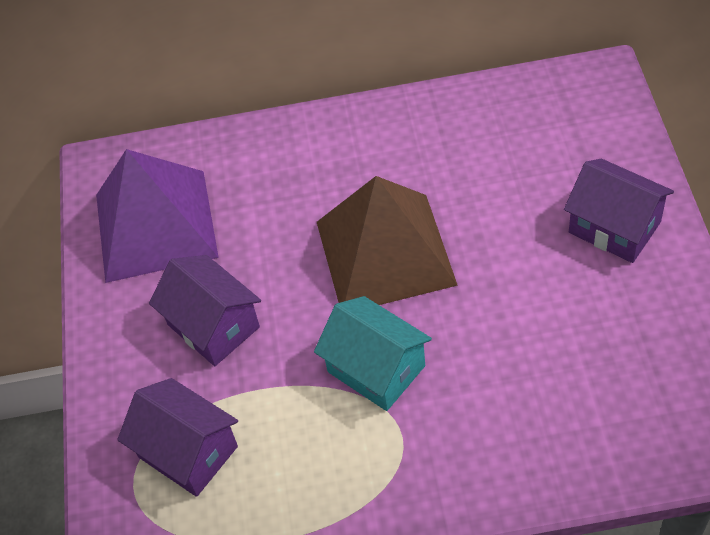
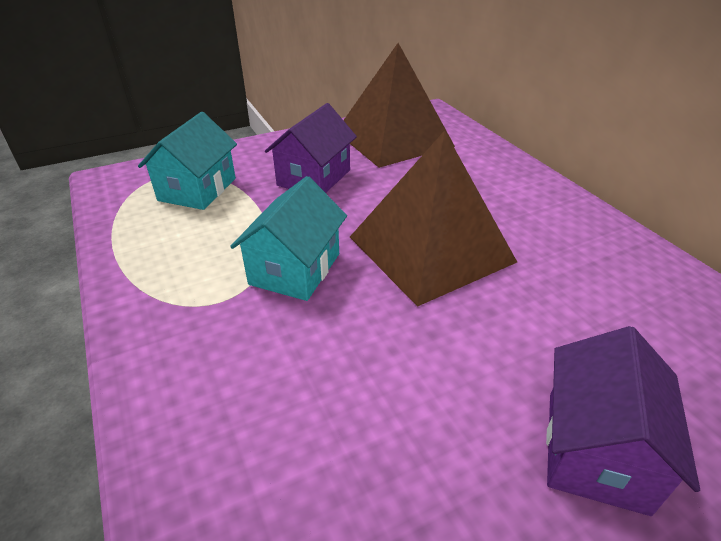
camera: 65 degrees right, 15 degrees down
(155, 225) = (393, 138): purple pyramid -> brown pyramid
(188, 451) = (197, 189): purple house -> turquoise house

